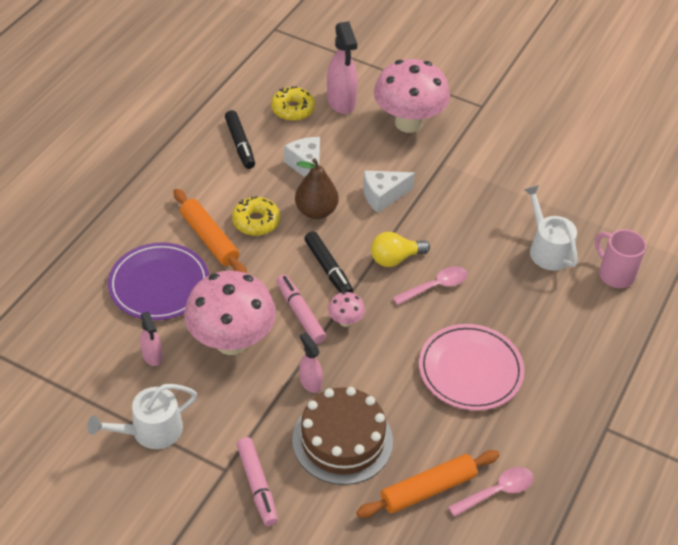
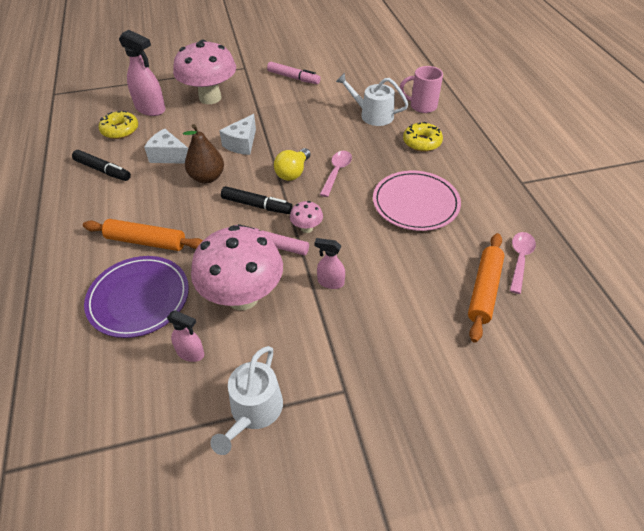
camera: 40 degrees left, 0 degrees up
(256, 221) = (170, 209): yellow donut -> yellow donut (422, 142)
(257, 485) = (380, 382): pink marker -> pink marker (293, 78)
(342, 440) = (397, 303): brown cake -> none

